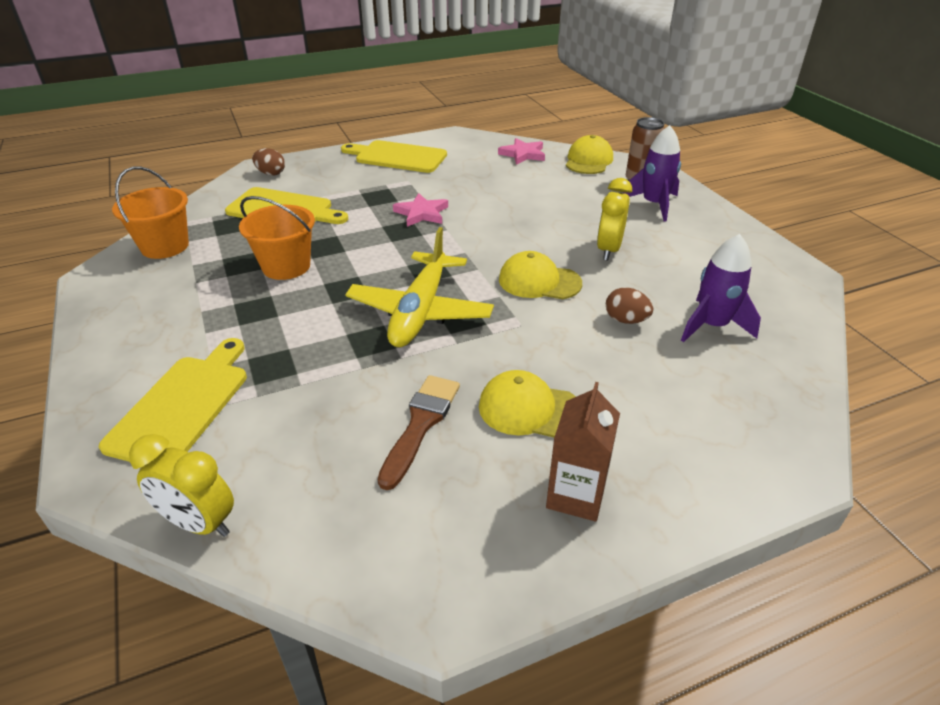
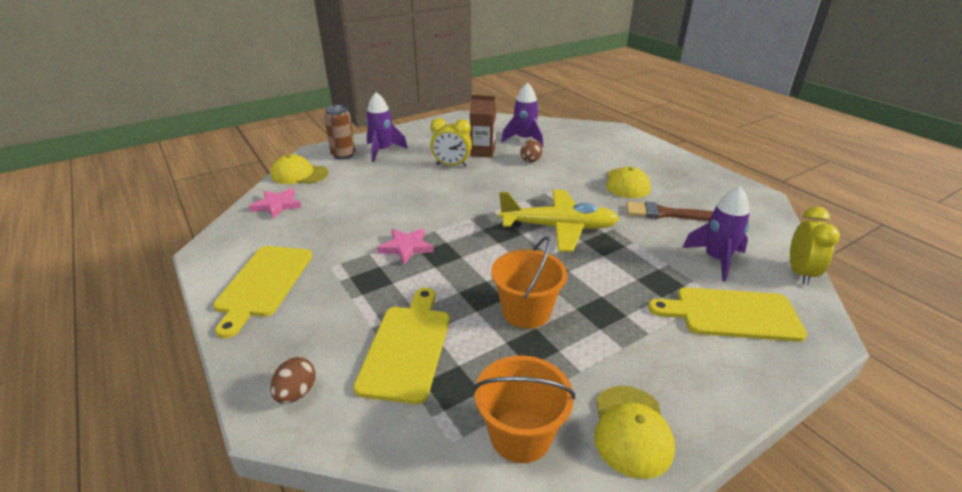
camera: 100 degrees left, 5 degrees down
(283, 436) = (716, 259): none -> purple rocket
(539, 281) = (500, 187): yellow cap -> yellow cap (631, 430)
(576, 495) = (673, 170): brown carton -> brown carton (482, 152)

